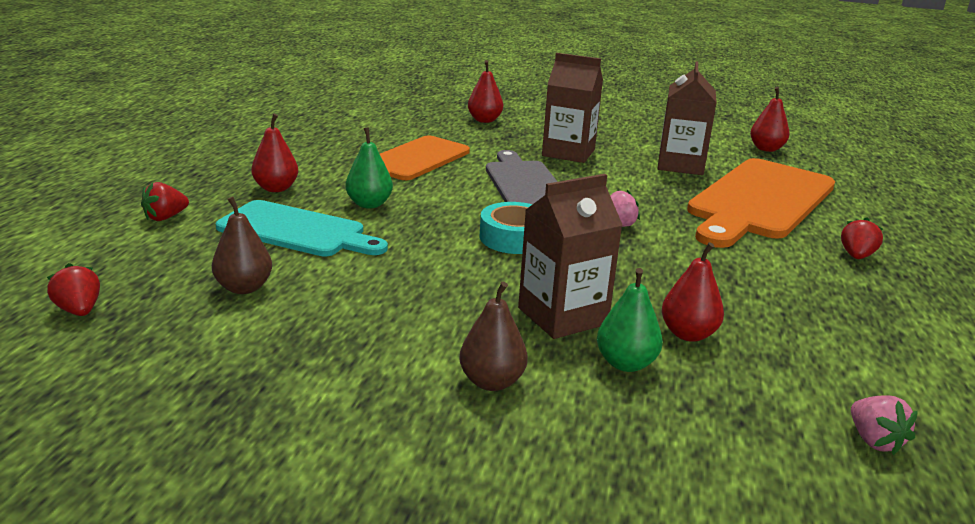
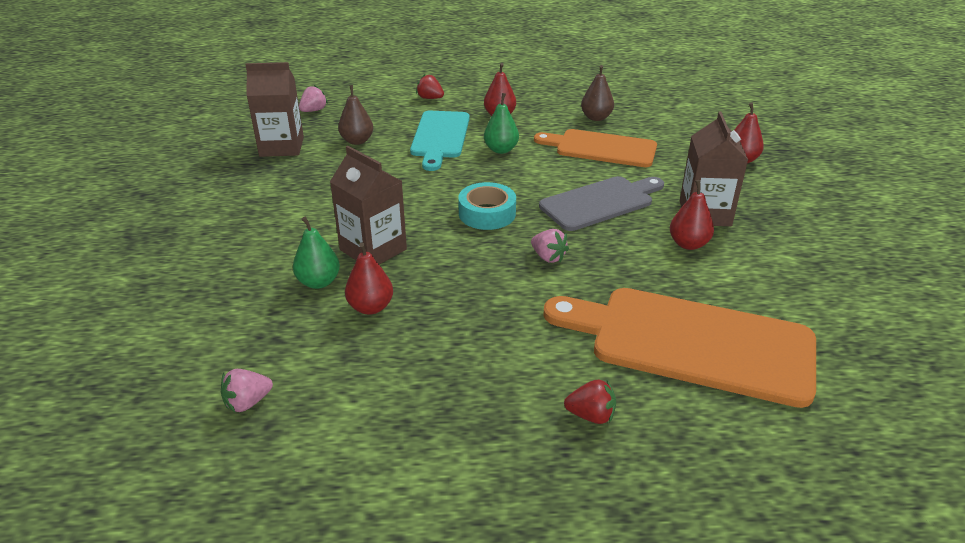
camera: 75 degrees right, 10 degrees up
(79, 310) = (313, 110): red strawberry -> pink strawberry
(492, 382) = (281, 235): brown pear -> brown pear (596, 118)
(680, 165) = (748, 283): brown carton -> brown carton (281, 147)
(766, 149) = (892, 348): red pear -> red pear (688, 244)

